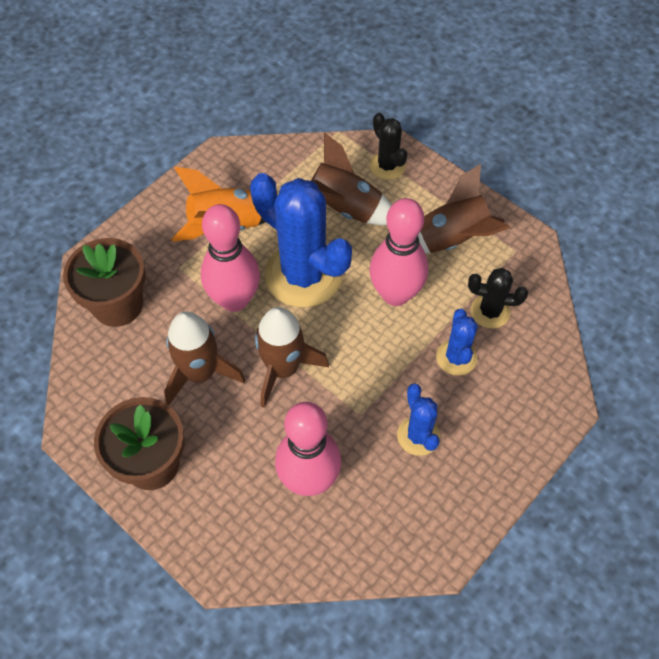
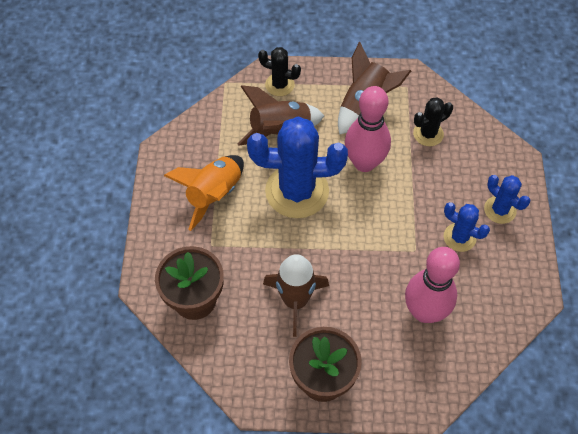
camera: 40 degrees left, 0 degrees up
(234, 300) = (269, 238): pink bowling pin -> none
(283, 369) = (343, 258): brown rocket -> none
(456, 357) = (436, 175): blue cactus -> blue cactus (500, 210)

